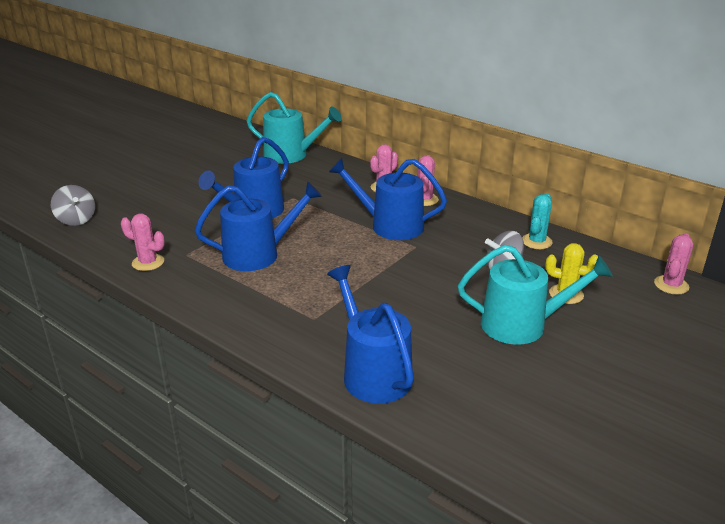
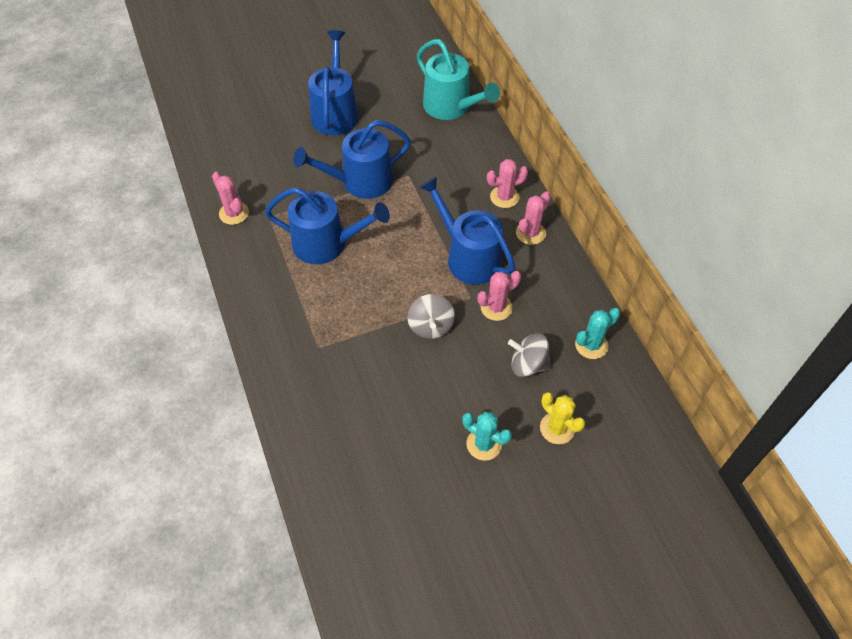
camera: 30 degrees right, 25 degrees up
(76, 220) = (210, 129): grey spinning top -> grey spinning top (431, 326)
(373, 373) = (320, 433): blue watering can -> blue watering can (335, 112)
(521, 325) = (484, 444): turquoise watering can -> turquoise cactus
(671, 285) = (672, 469): pink cactus -> pink cactus (496, 307)

